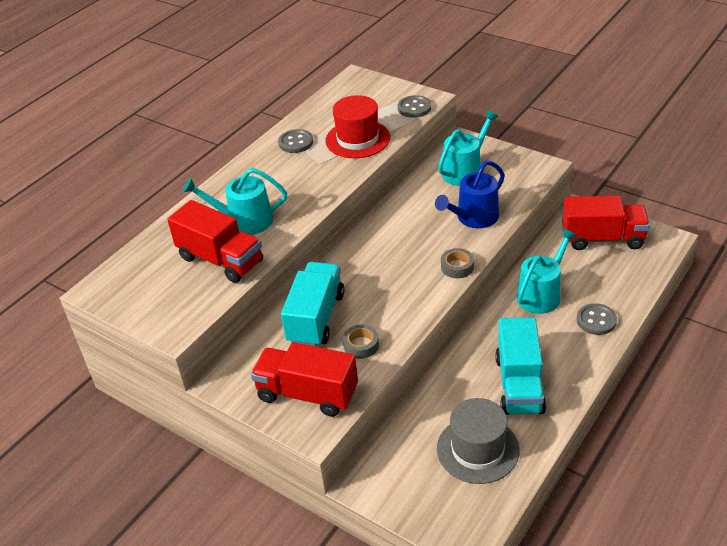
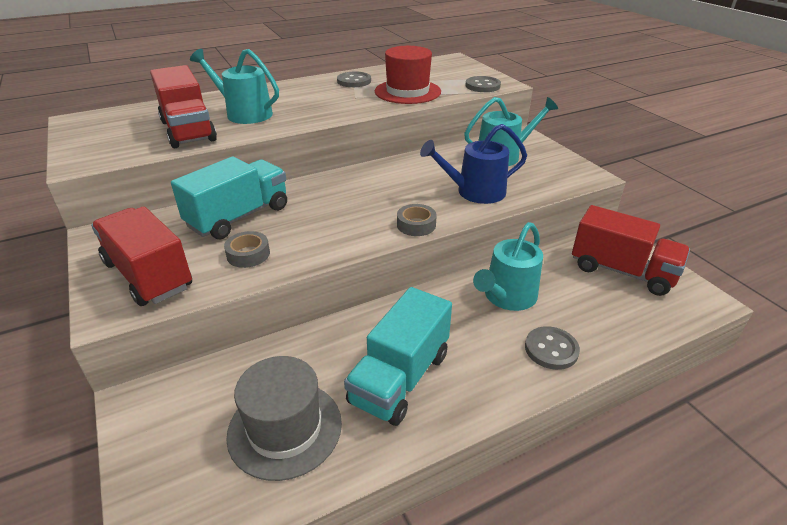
camera: 25 degrees right, 5 degrees down
(541, 294) = (507, 297): turquoise watering can -> turquoise watering can turned 150 degrees clockwise

